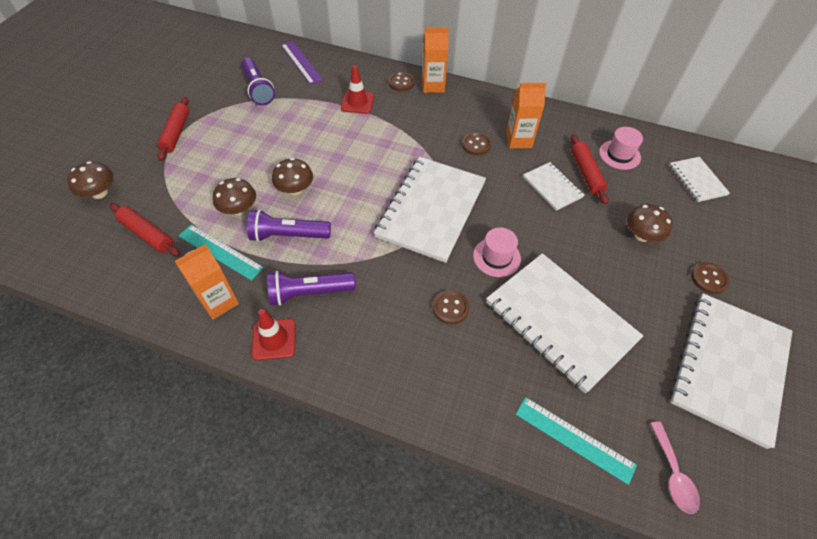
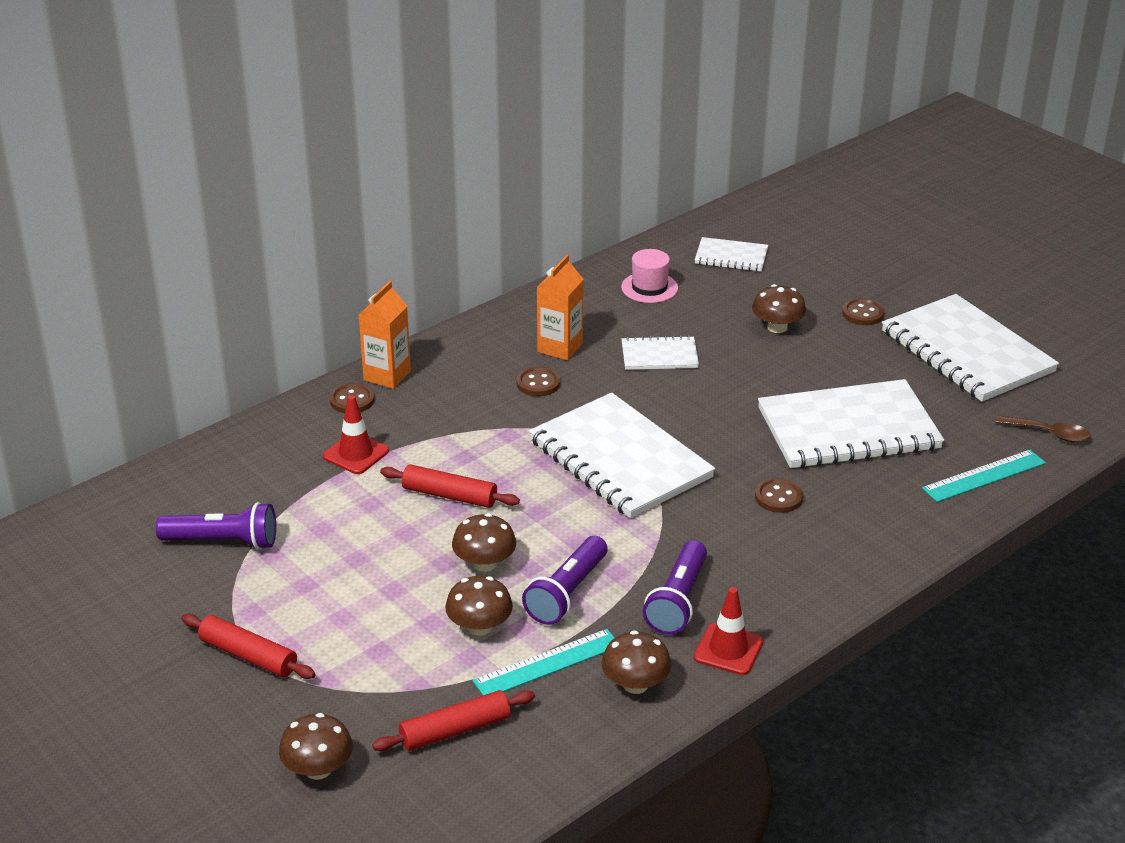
camera: 60 degrees left, 20 degrees down
(219, 302) = (635, 684): orange carton -> brown mushroom
(301, 62) = (201, 479): purple ruler -> none
(496, 257) = (732, 437): pink hat -> none
(586, 173) = (658, 323): red rolling pin -> red rolling pin (449, 495)
(673, 474) = (1049, 434): pink spoon -> brown spoon

